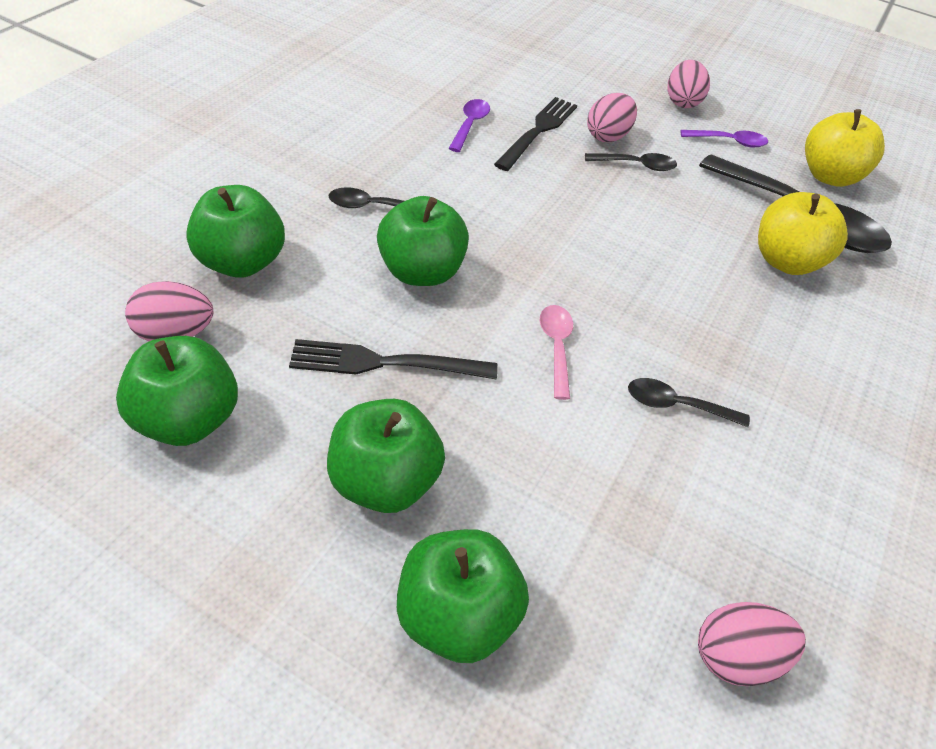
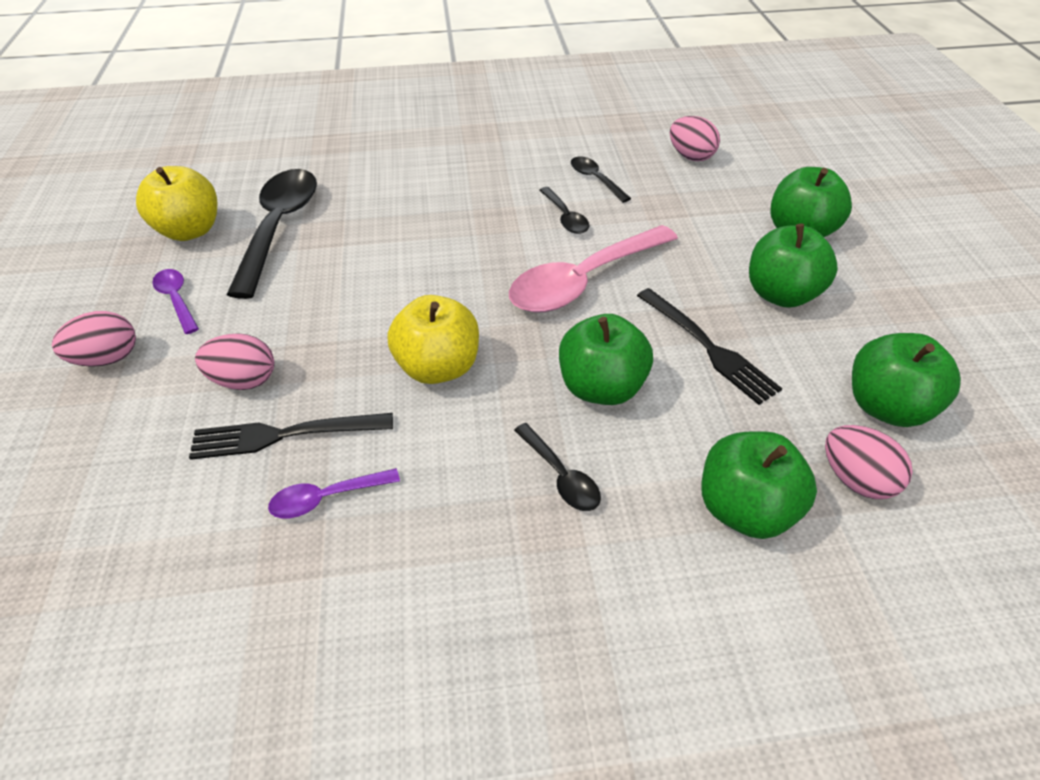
camera: 120 degrees left, 0 degrees up
(556, 347) = (583, 281): pink spoon -> pink spoon, size x2.10
(636, 165) = (286, 338): black spoon -> black spoon (595, 179)
(785, 261) = (353, 219): yellow apple -> yellow apple (438, 367)

